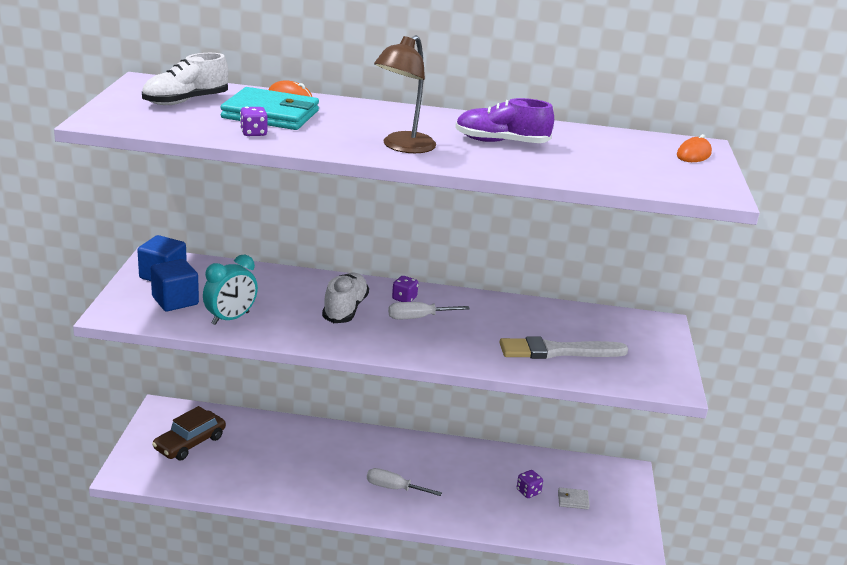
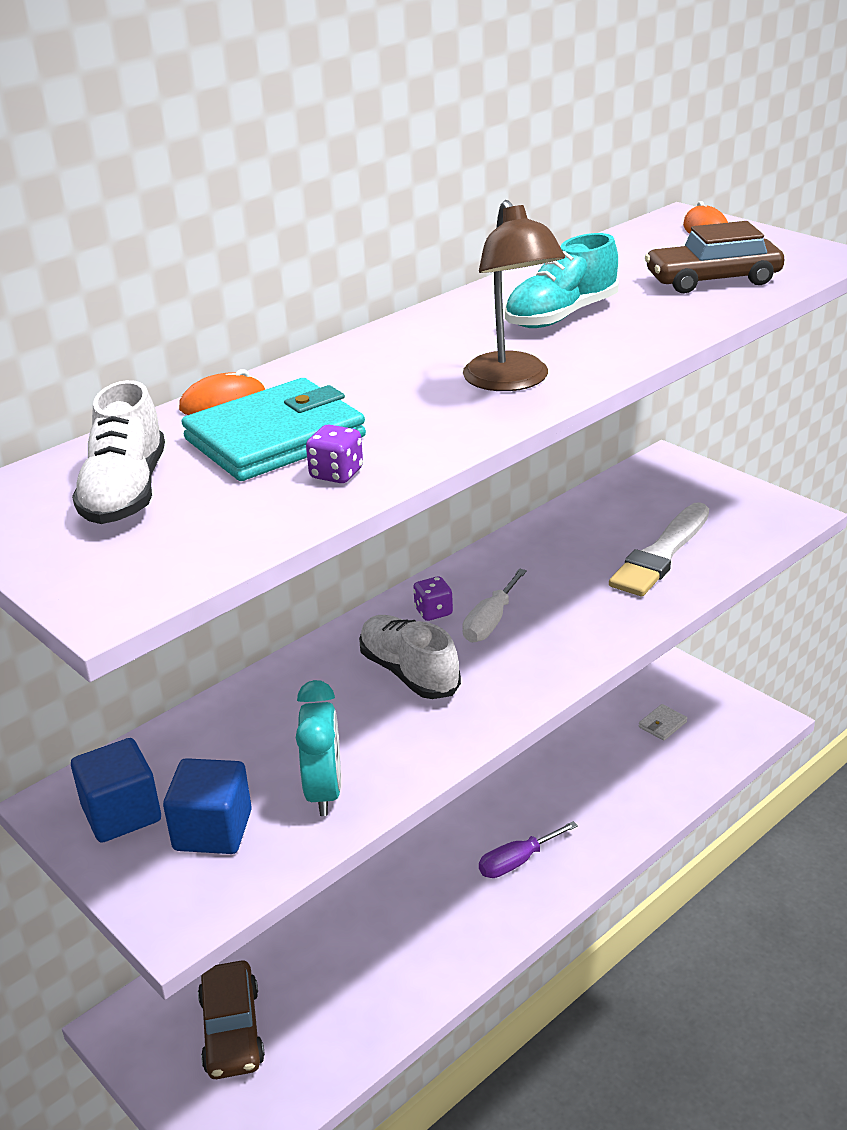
camera: 45 degrees left, 5 degrees up
(394, 488) = (517, 862): white screwdriver -> purple screwdriver
(501, 142) = (561, 316): purple shoe -> turquoise shoe
(528, 492) = (620, 751): purple dice -> none
(620, 169) = (712, 280): none -> brown car

